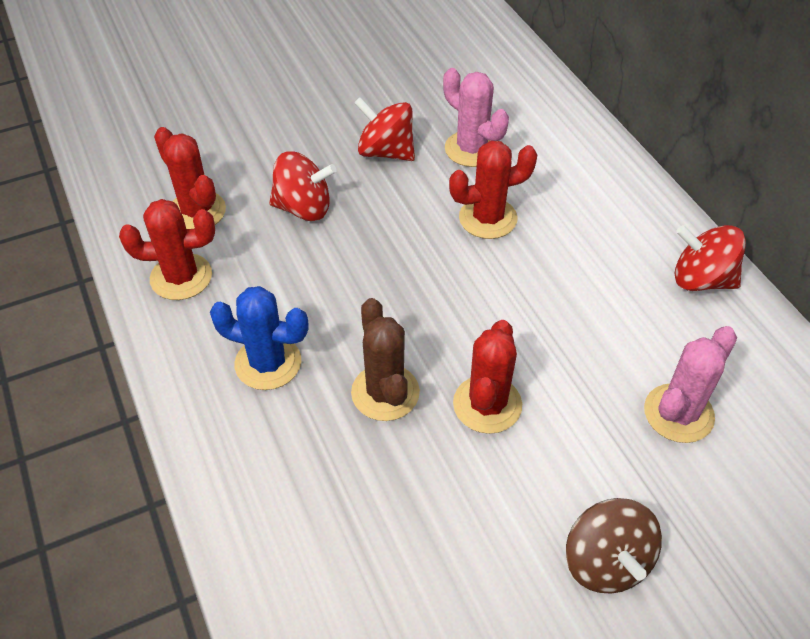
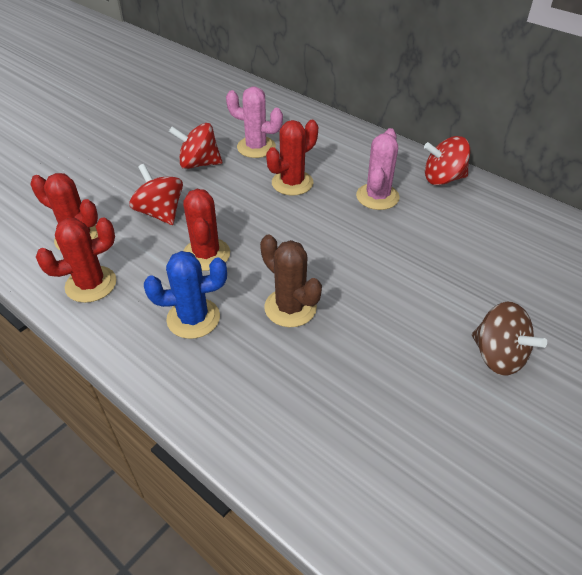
camera: 25 degrees left, 5 degrees down
(304, 208) = (160, 213): red spinning top -> red spinning top turned 105 degrees counterclockwise
(487, 404) = (363, 291): red cactus -> red cactus (206, 254)
(678, 413) = (480, 255): pink cactus -> pink cactus (377, 197)

